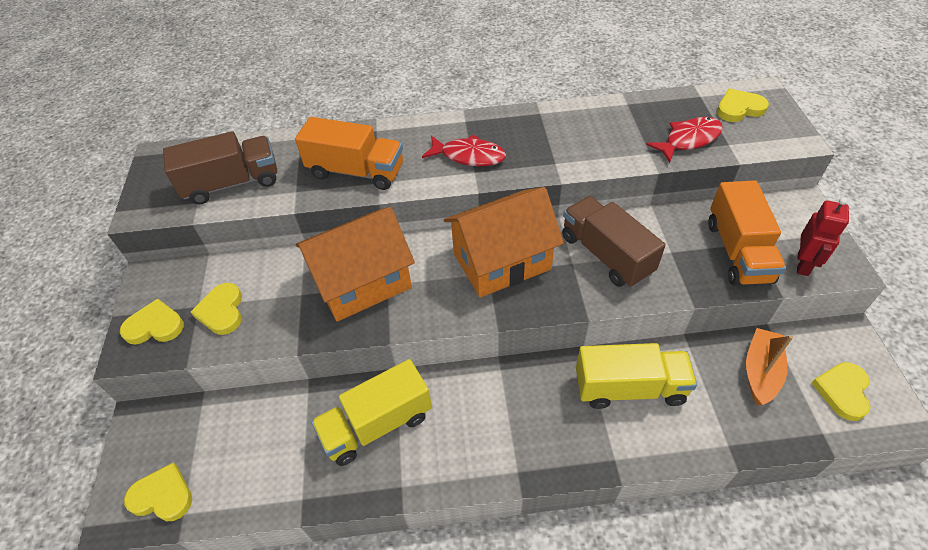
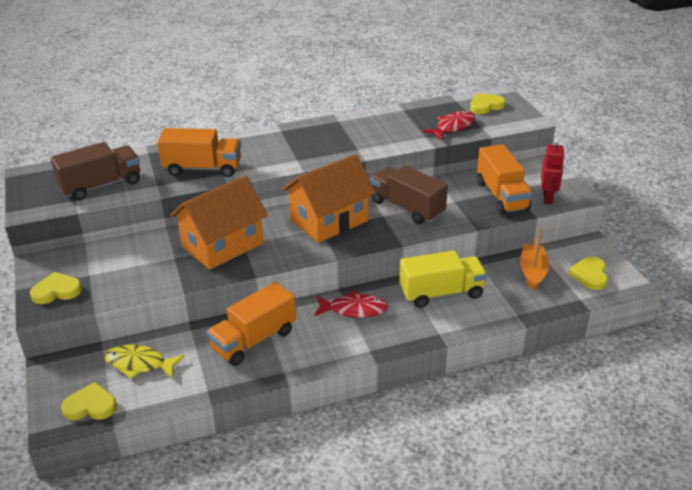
camera: 15 degrees left, 15 degrees down
(222, 311) = (111, 275): yellow heart -> none
(235, 438) = (139, 364): none -> yellow fish
(377, 424) = (254, 340): yellow truck -> orange truck
(469, 156) = (290, 151): red fish -> red fish (354, 309)

